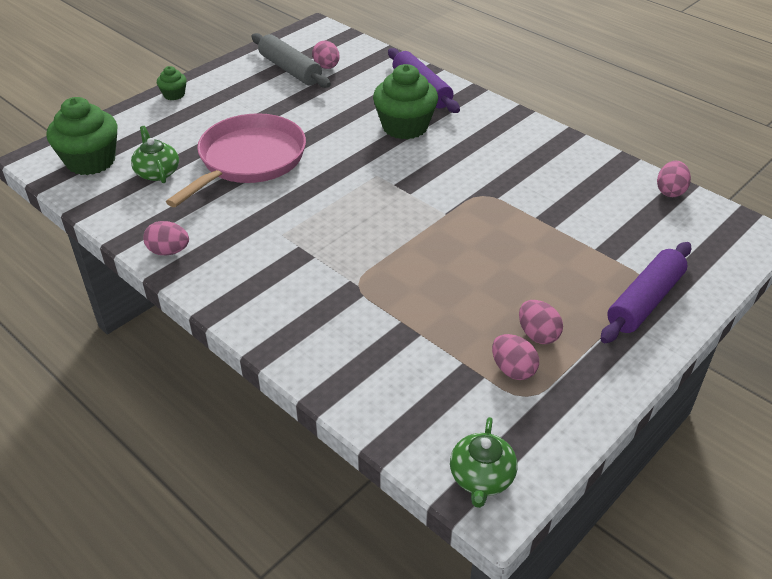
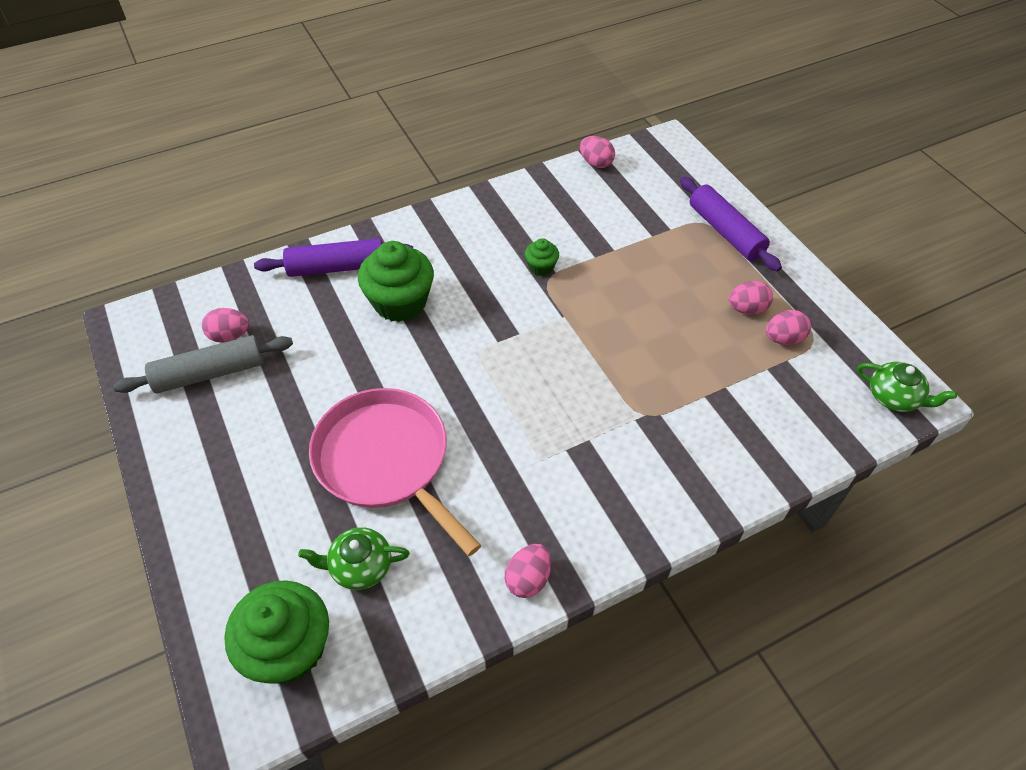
camera: 70 degrees left, 10 degrees up
(174, 95) = (182, 516): green cupcake -> green cupcake (541, 267)

